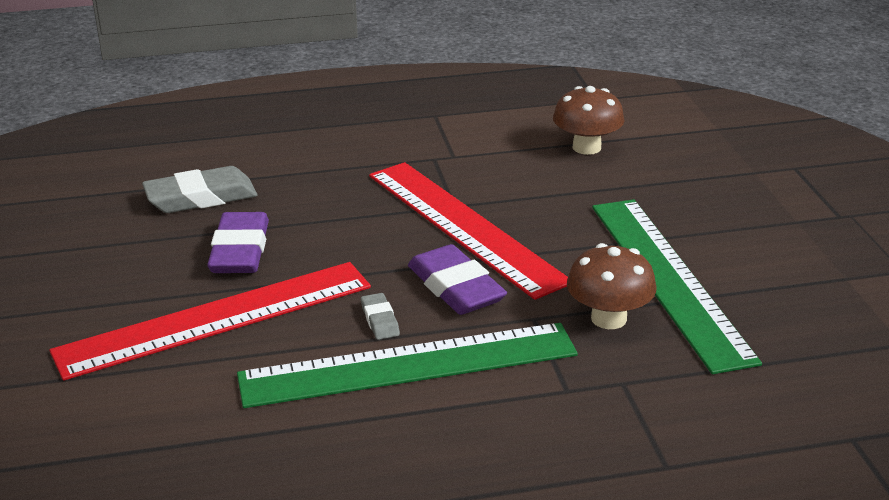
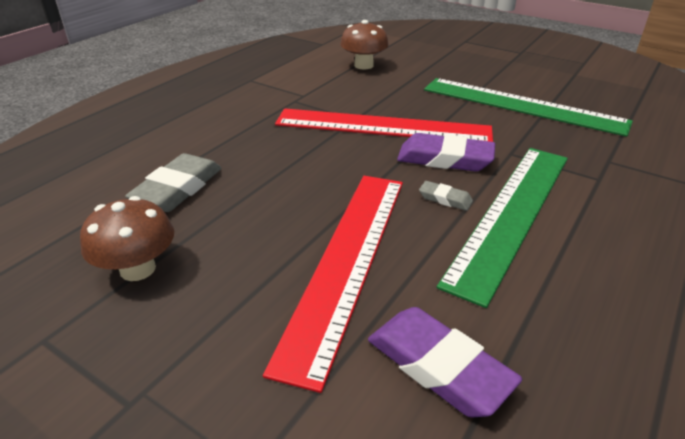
camera: 45 degrees left, 5 degrees up
(240, 251) = (275, 207): purple eraser -> purple eraser (438, 366)
(608, 318) = (539, 135): brown mushroom -> brown mushroom (138, 269)

